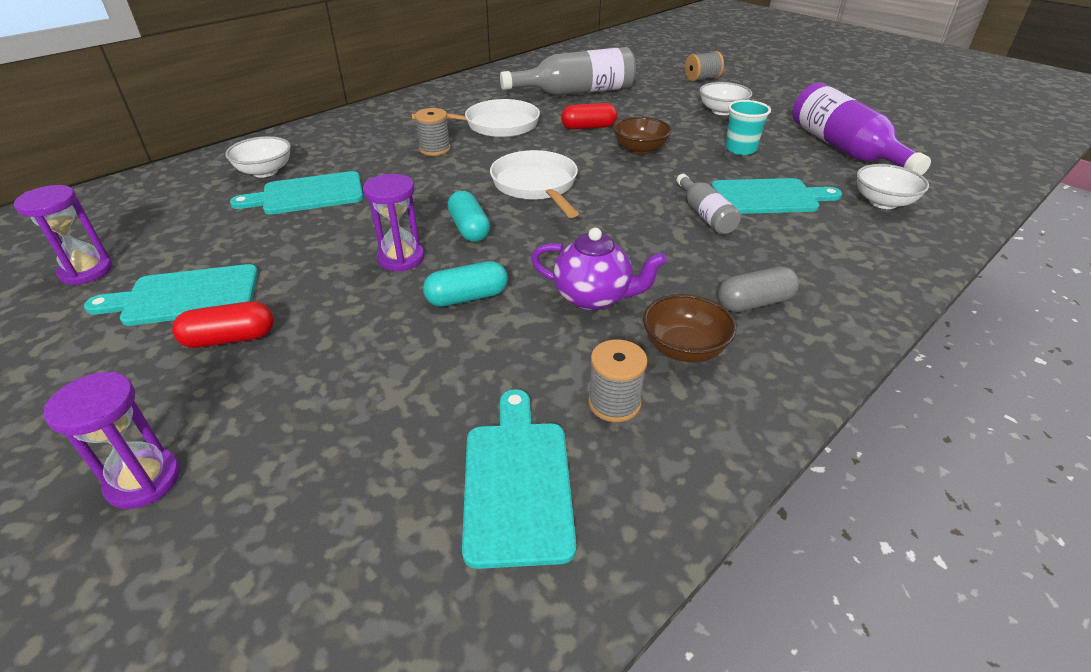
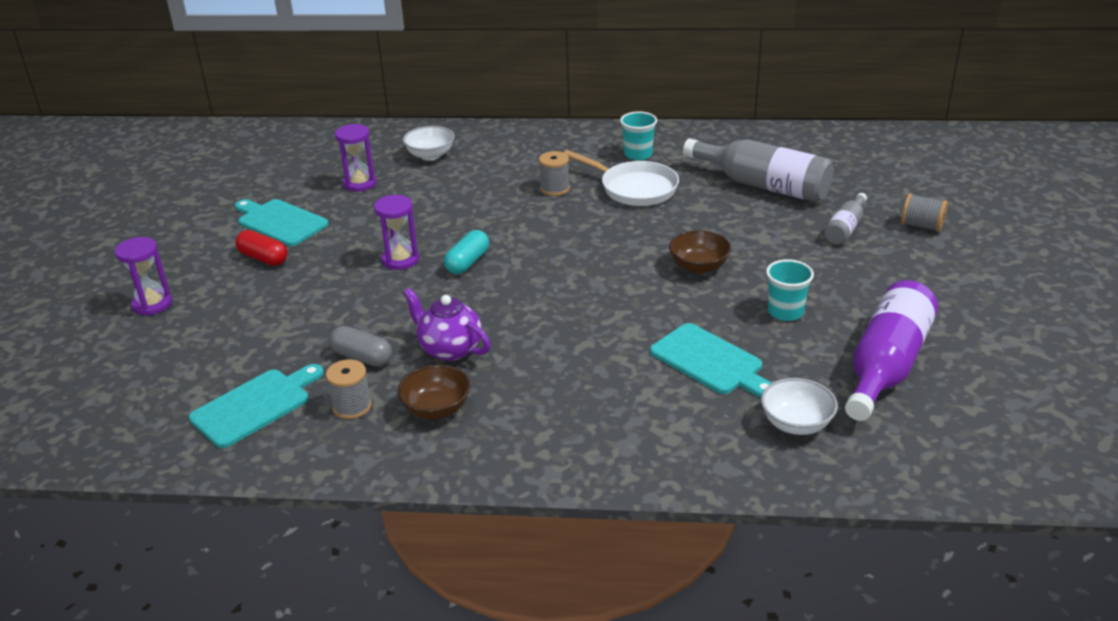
camera: 50 degrees right, 5 degrees down
(86, 271) = (264, 181): purple hourglass -> purple hourglass (360, 183)
(307, 194) = (425, 186): turquoise cutting board -> none
(454, 106) = (638, 154): none -> turquoise cup
(467, 297) = (390, 305): turquoise capsule -> none
(536, 186) = (564, 255): white pan -> none
(588, 127) = (701, 225): red capsule -> none
(593, 297) = (449, 349): purple teapot -> purple teapot turned 150 degrees clockwise
(705, 215) = (630, 344): grey bottle -> grey bottle (845, 228)
(722, 111) = (857, 269): white bowl -> none
(754, 303) = (529, 416): grey capsule -> grey capsule (362, 357)

